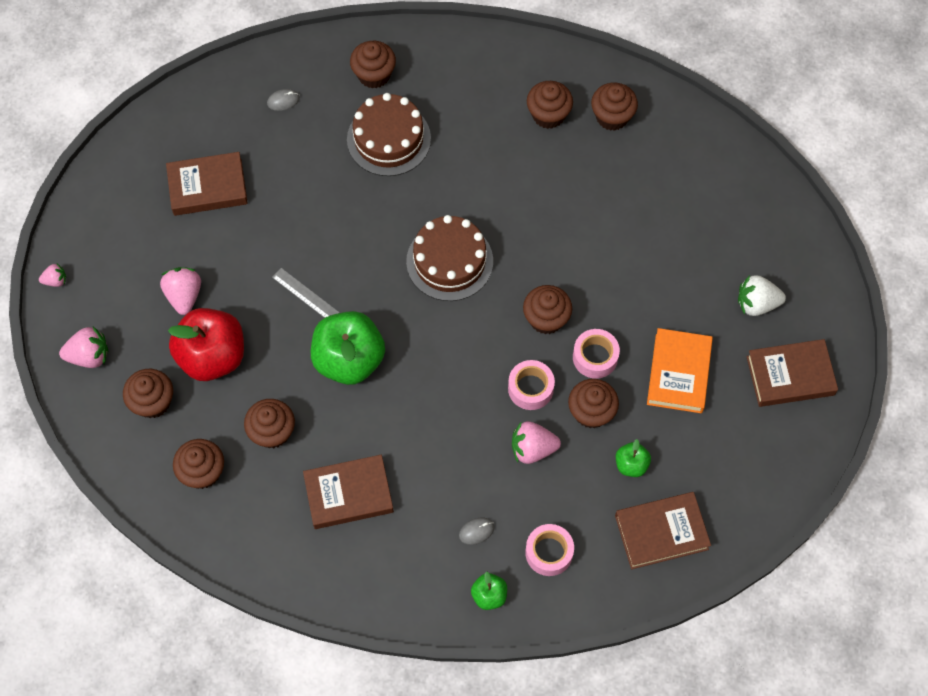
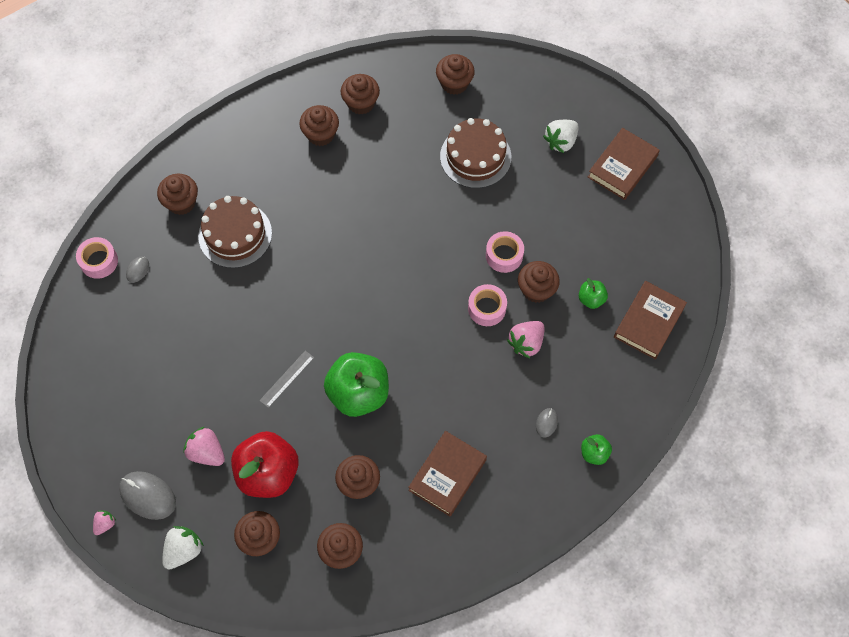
camera: 45 degrees left, 0 degrees up
(89, 356) = (183, 550): pink strawberry -> white strawberry
(107, 288) = (147, 496): none -> grey mouse
(208, 187) = (146, 369): brown book -> none
(305, 295) = (287, 379): grey ruler -> grey ruler turned 45 degrees counterclockwise
(449, 261) = (356, 276): brown cake -> brown cake (475, 156)
(546, 319) = (451, 258): brown cupcake -> brown cupcake (454, 83)
(549, 552) = (600, 395): pink tape -> pink tape (99, 261)
(678, 373) = (561, 221): orange book -> none

